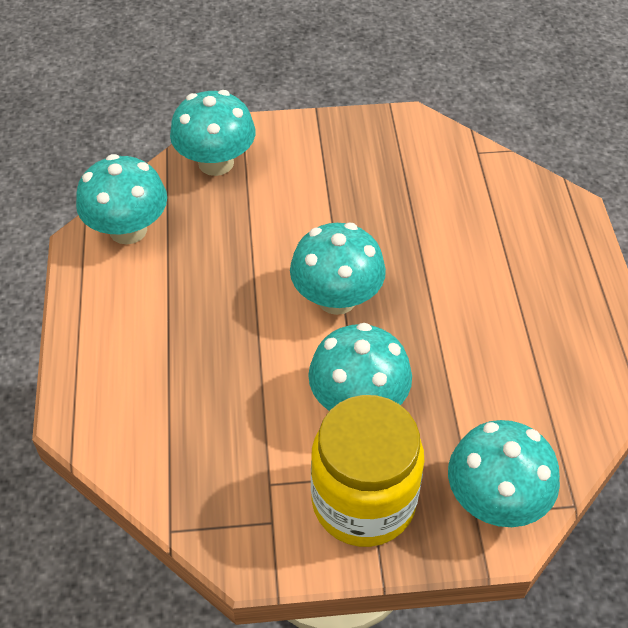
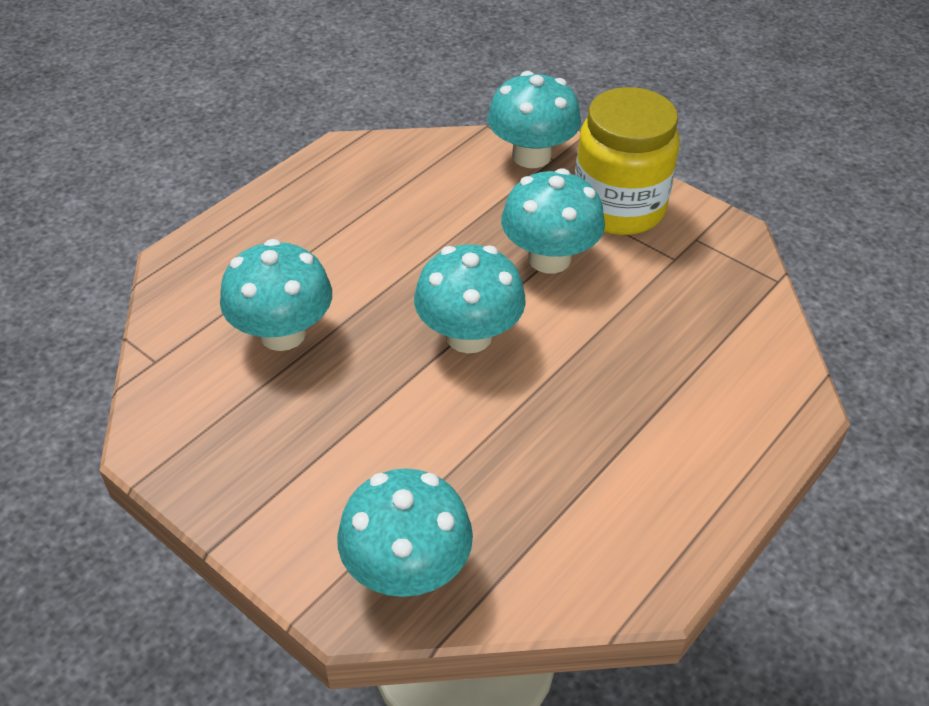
camera: 135 degrees left, 5 degrees down
(128, 230) = (591, 561): turquoise mushroom -> turquoise mushroom (282, 333)

